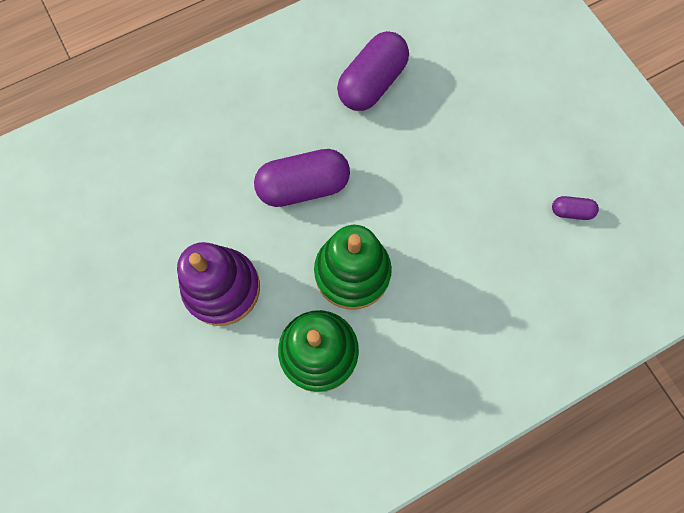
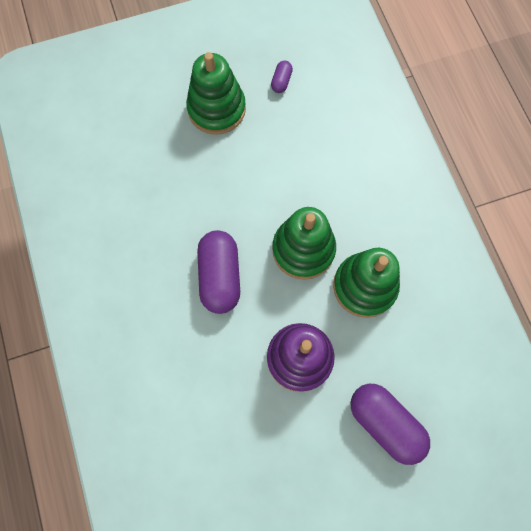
camera: 80 degrees left, 0 degrees up
(372, 83) = (134, 203): purple capsule -> purple capsule (385, 423)
(511, 144) = (216, 109): none -> green stacking toy

